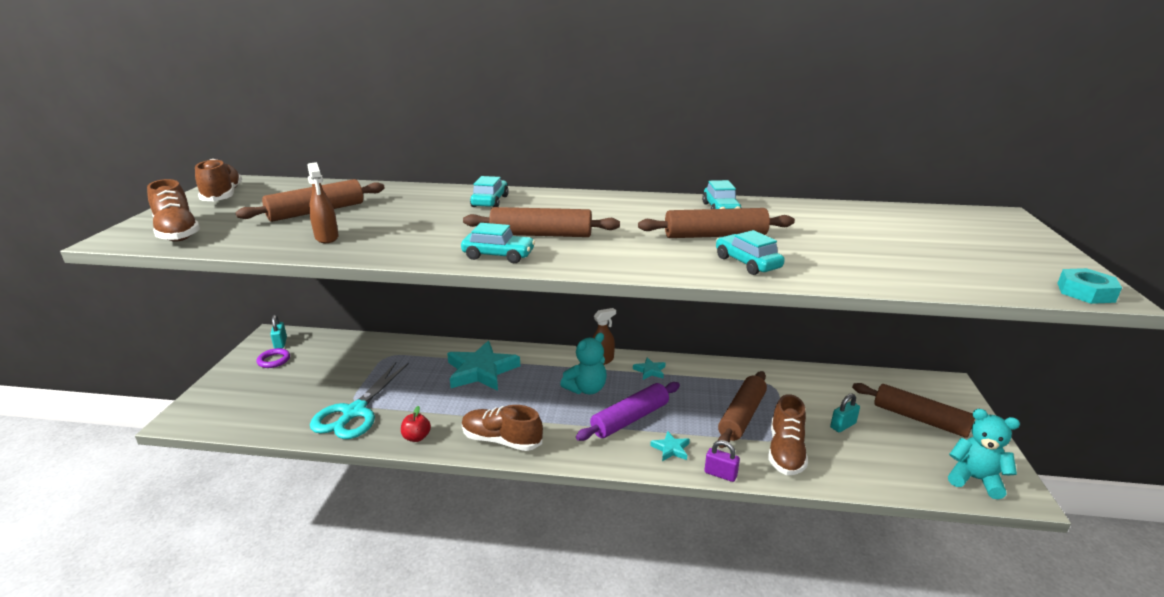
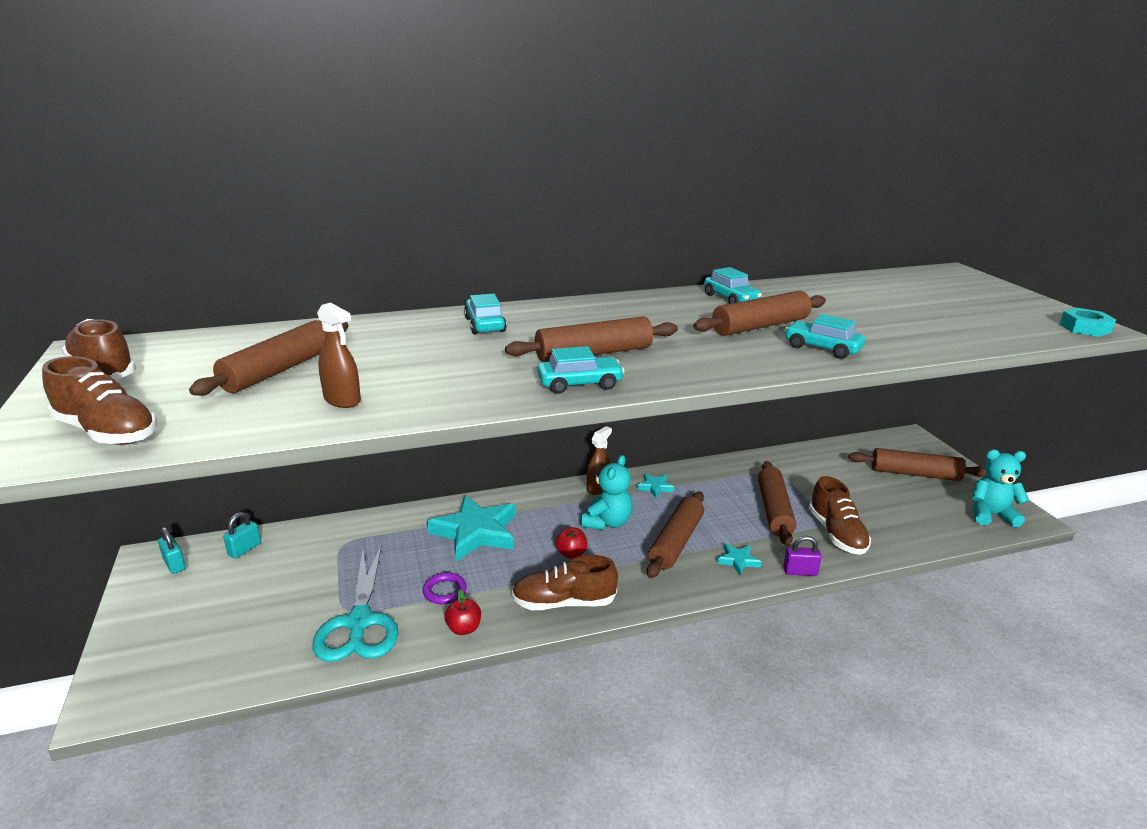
camera: 25 degrees left, 0 degrees up
(274, 360) = (185, 589): purple ring -> purple ring (445, 591)
(538, 405) = (571, 554): none -> red apple
(630, 419) = (676, 542): purple rolling pin -> brown rolling pin
(842, 425) = (862, 496): turquoise padlock -> turquoise padlock (244, 549)

